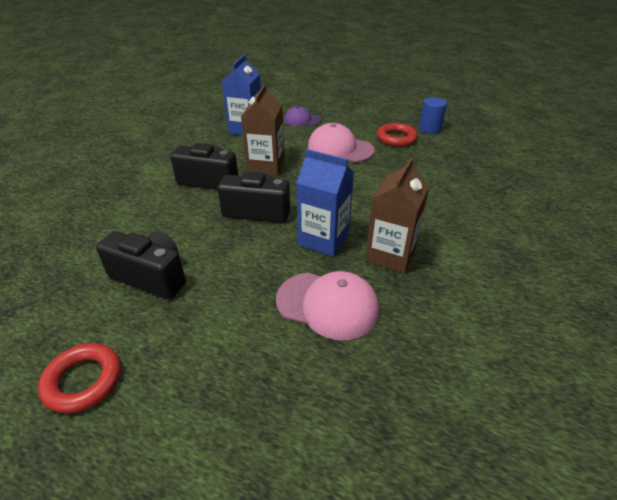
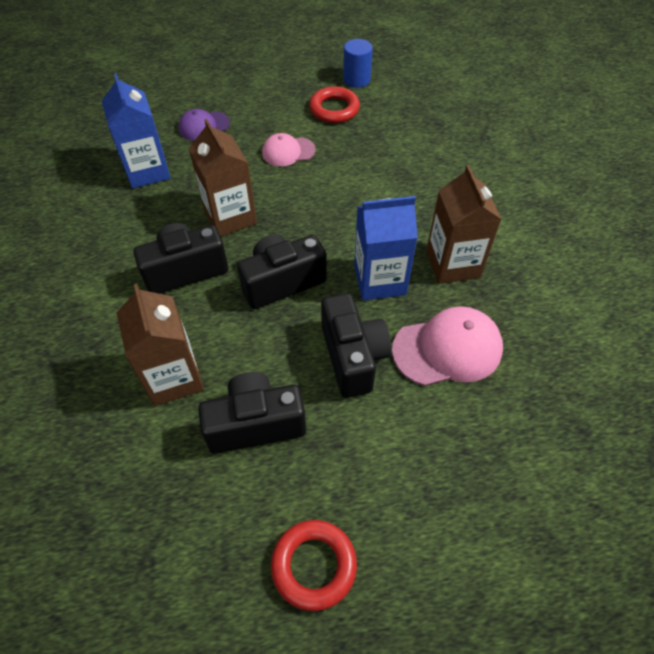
camera: 35 degrees left, 15 degrees up
(139, 228) = (174, 377): none -> brown carton
(254, 273) = (353, 357): none -> black camera
(340, 148) = (288, 151): pink cap -> pink cap, size x0.62

